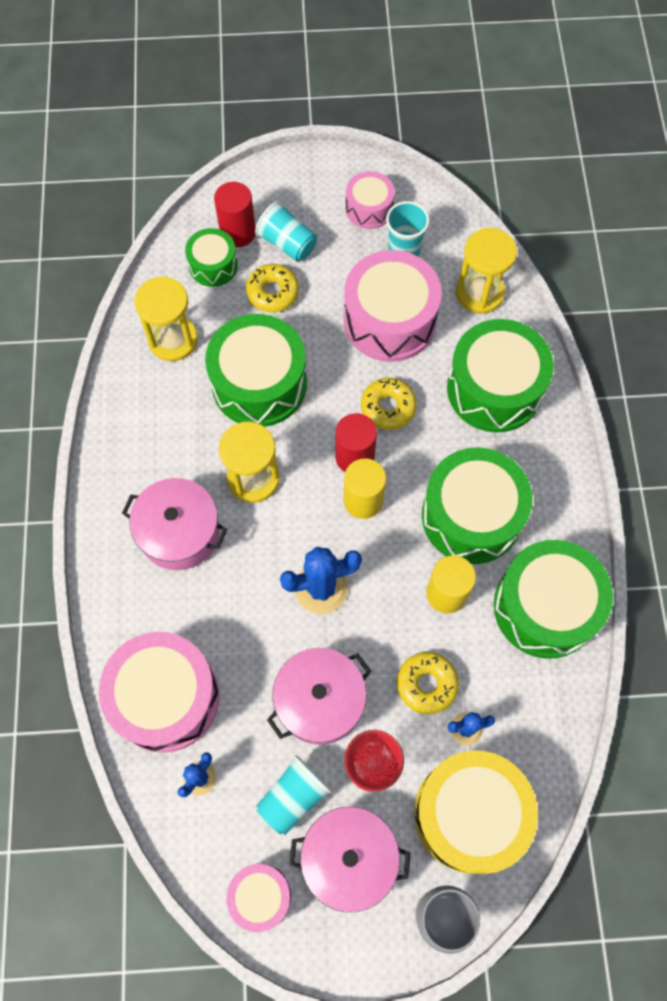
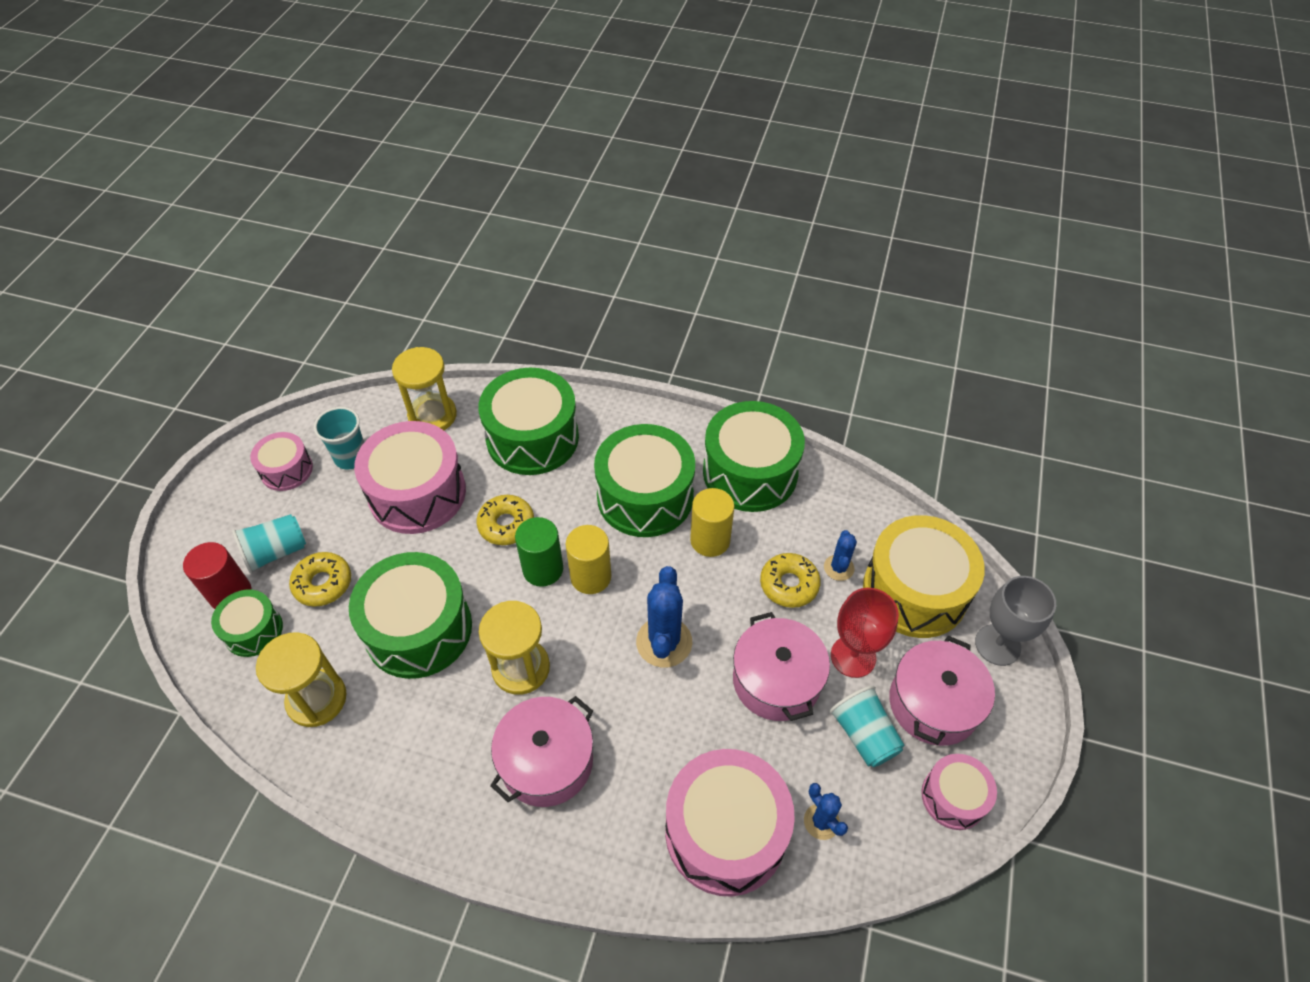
camera: 70 degrees left, 15 degrees down
(354, 457) = (543, 569): red cylinder -> green cylinder

